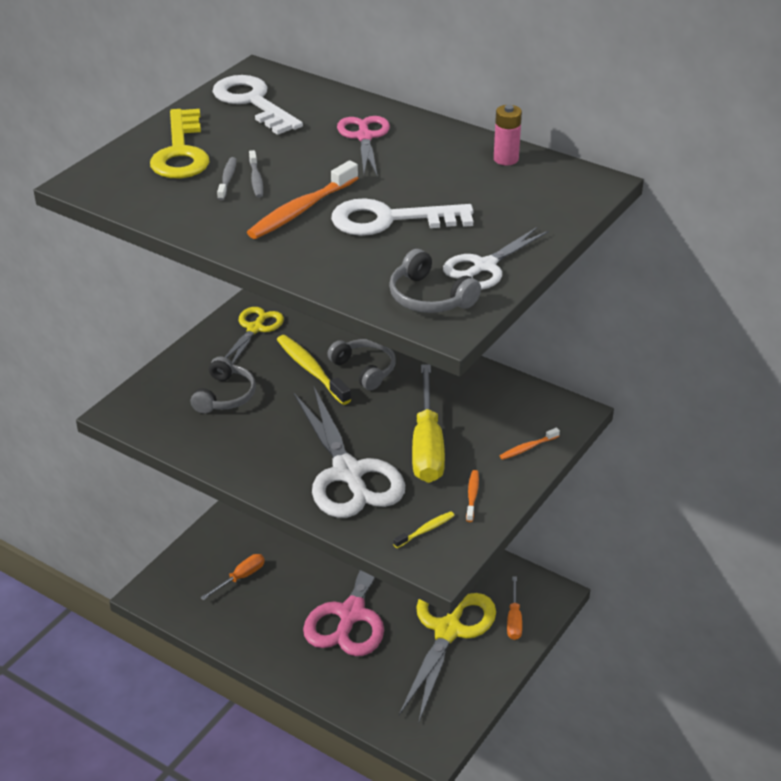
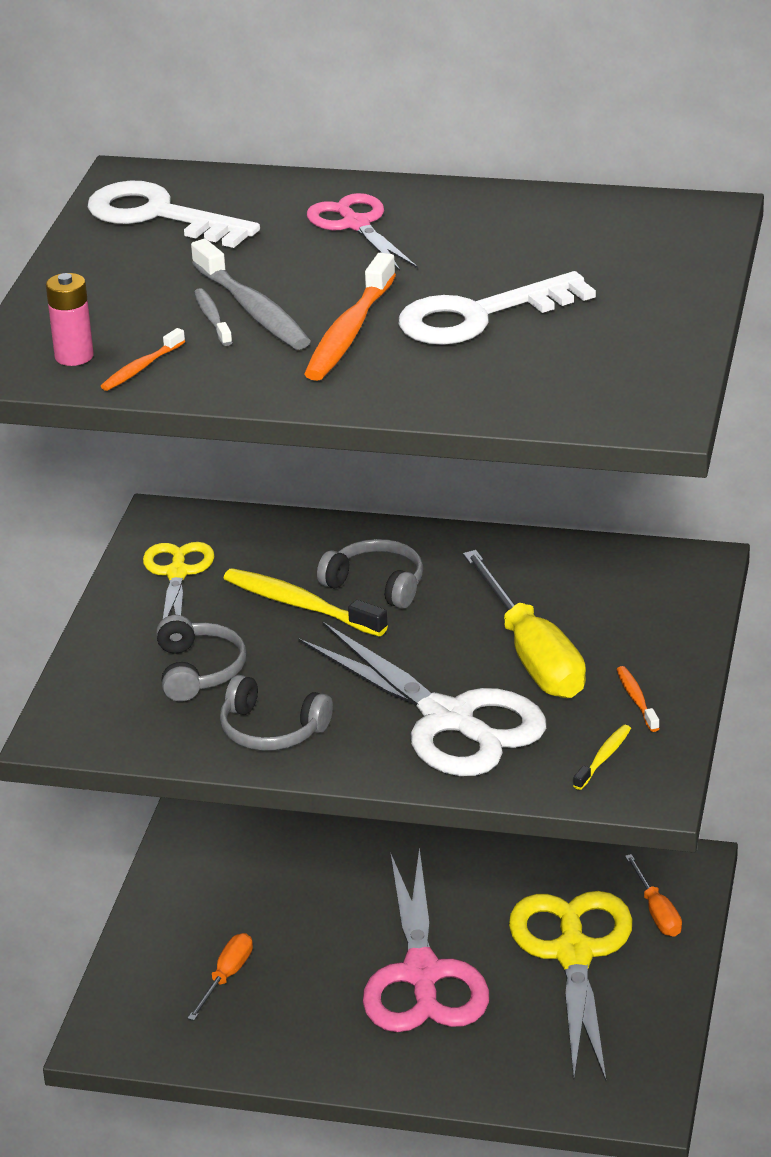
camera: 20 degrees left, 5 degrees down
(181, 152) = (114, 300): yellow key -> none
(256, 179) = (253, 309): grey toothbrush -> grey toothbrush, size x1.90
(429, 297) = (609, 393): grey headphones -> grey headphones (271, 730)
(484, 266) = (649, 341): white scissors -> none
(506, 159) = (569, 209): pink battery -> pink battery (74, 356)
(527, 448) = (670, 622): orange toothbrush -> orange toothbrush (141, 368)

